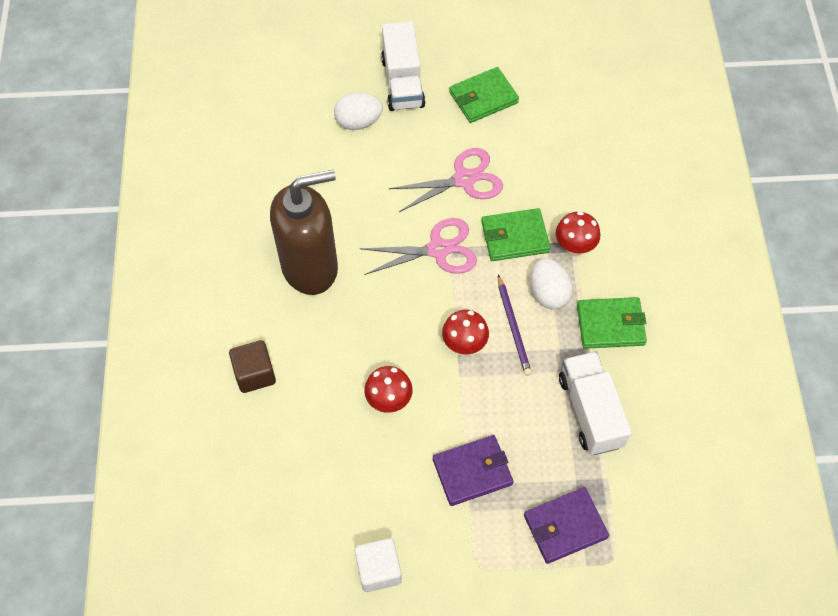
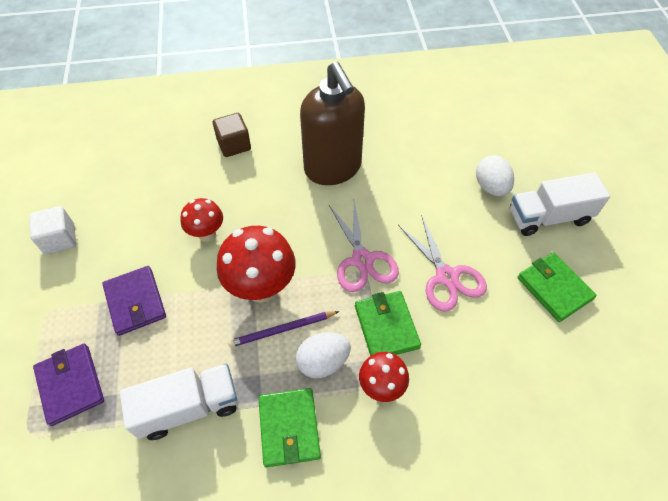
camera: 85 degrees right, 5 degrees down
(464, 345) = (261, 288): red mushroom -> red mushroom, size x1.69

